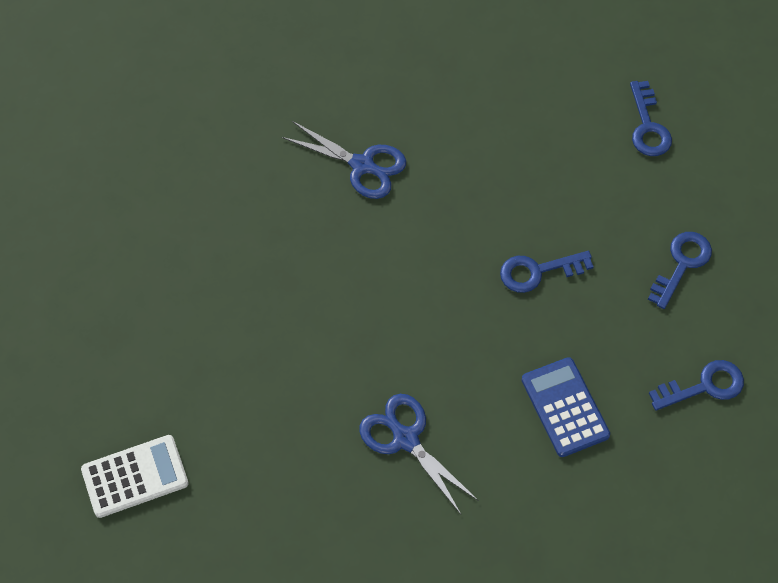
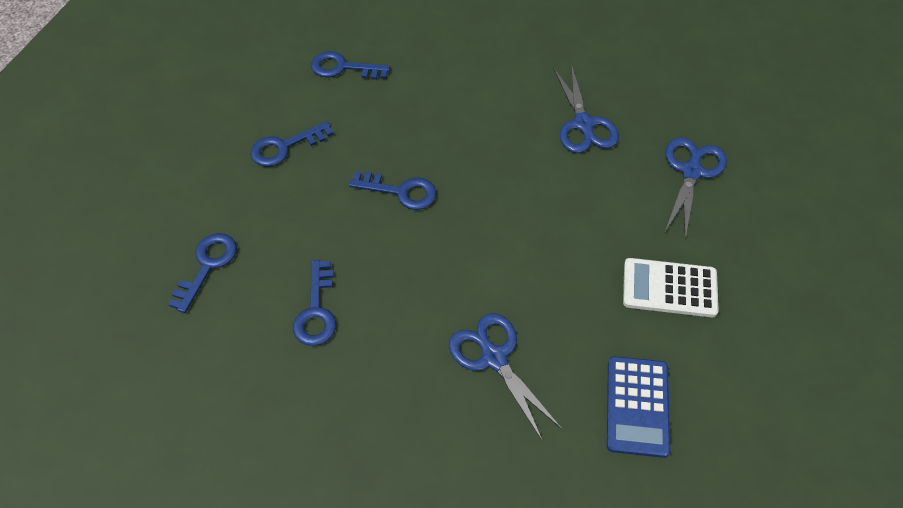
camera: 150 degrees left, 5 degrees down
(135, 476) = (816, 186): white calculator -> white calculator (669, 288)
(269, 433) = (691, 171): none -> blue scissors
(529, 134) = (316, 311): none -> blue key
(565, 407) = (451, 95): blue calculator -> blue calculator (637, 406)

